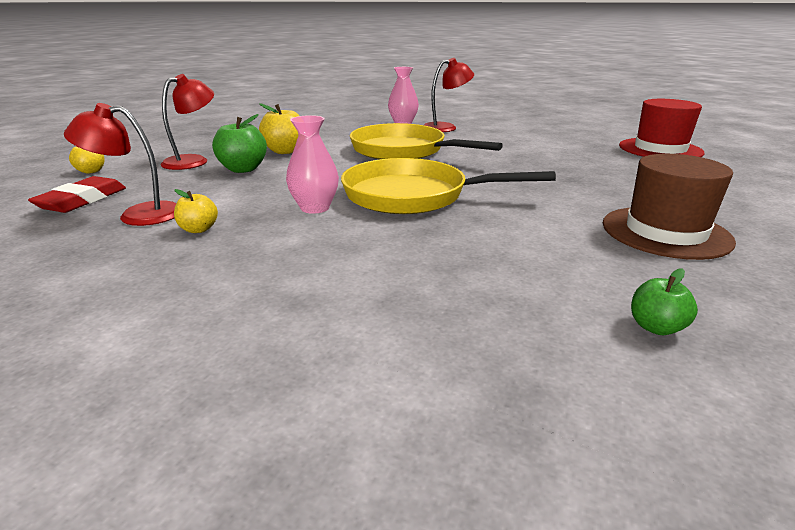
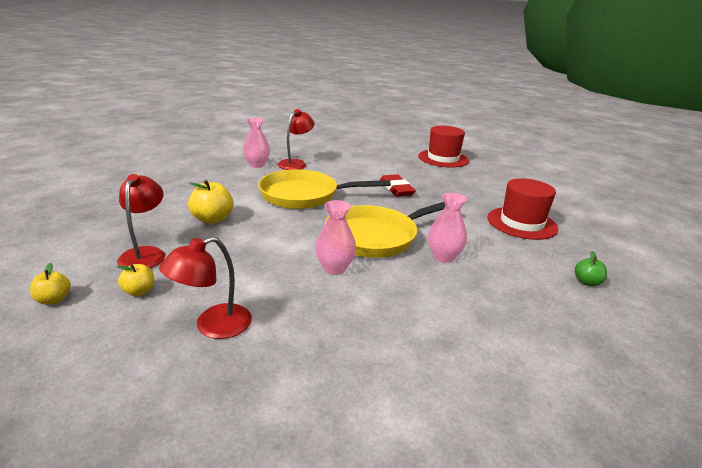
camera: 40 degrees left, 0 degrees up
(82, 200) = (123, 334): red eraser -> red eraser (396, 189)
(199, 229) = (289, 319): yellow apple -> yellow apple (139, 291)
(243, 169) = (212, 249): green apple -> none
(460, 232) = (443, 257): none -> pink vase
(665, 232) = (521, 223): brown hat -> red hat

